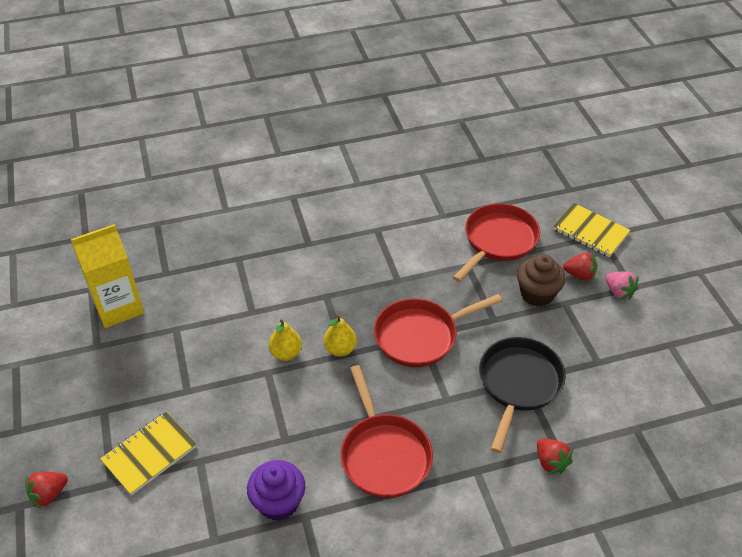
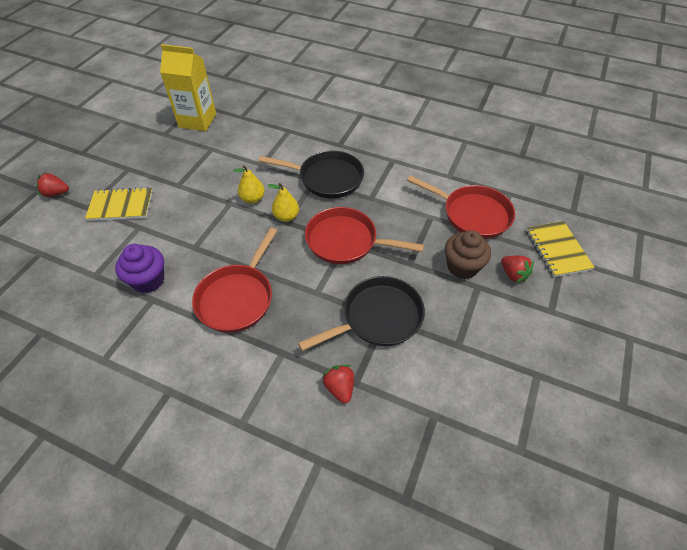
camera: 40 degrees right, 5 degrees up
(335, 286) = (327, 178): none -> black pan
(498, 241) = (472, 214): red pan -> red pan turned 45 degrees clockwise
(551, 462) = (339, 388): red strawberry -> red strawberry turned 150 degrees clockwise
(619, 292) = (534, 307): pink strawberry -> none

